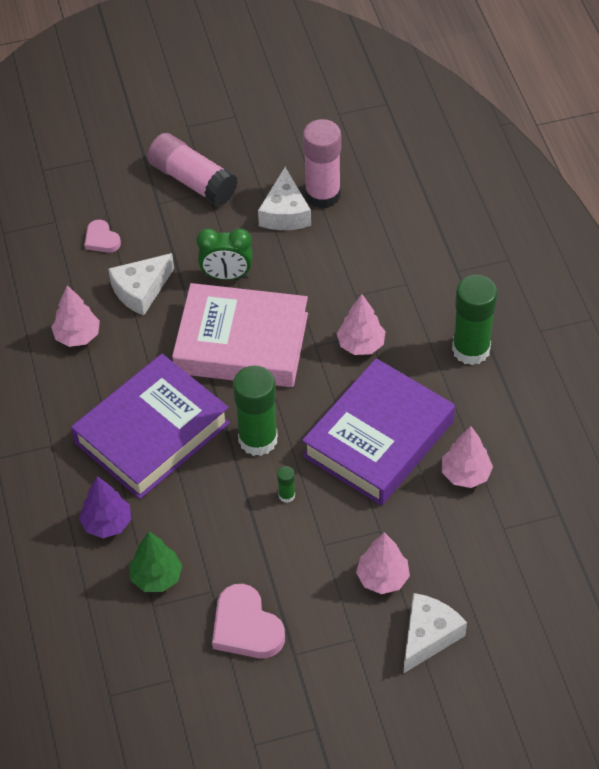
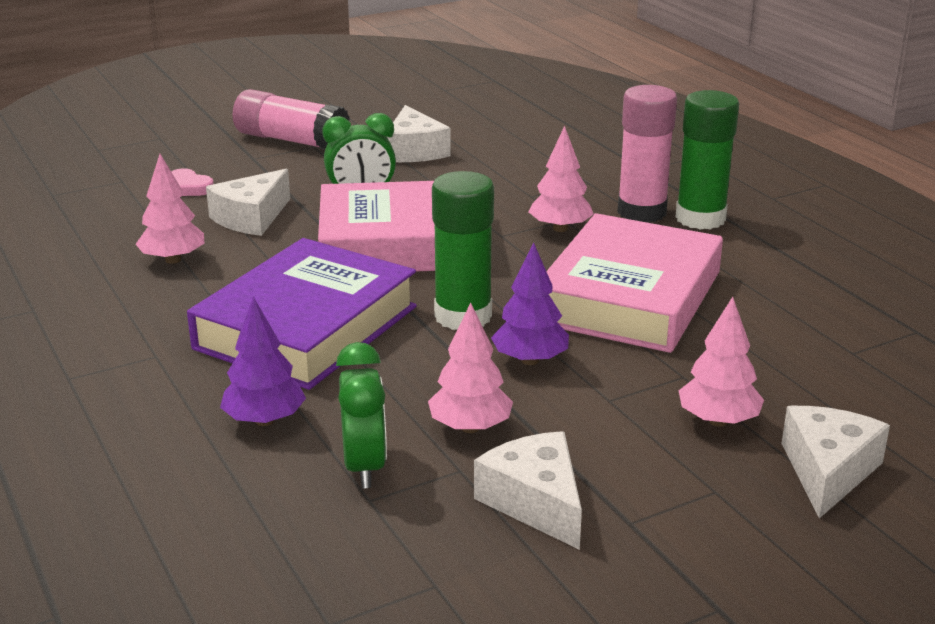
camera: 15 degrees left, 25 degrees down
(156, 577) = (364, 467): green tree -> green clock
(246, 627) = (536, 502): pink heart -> white cheese
(286, 495) = (530, 360): green glue stick -> purple tree
(322, 195) = (453, 136): pink glue stick -> pink glue stick (641, 212)
(378, 439) = (629, 297): purple book -> pink book
(465, 474) = (766, 313): pink tree -> pink tree (470, 427)

